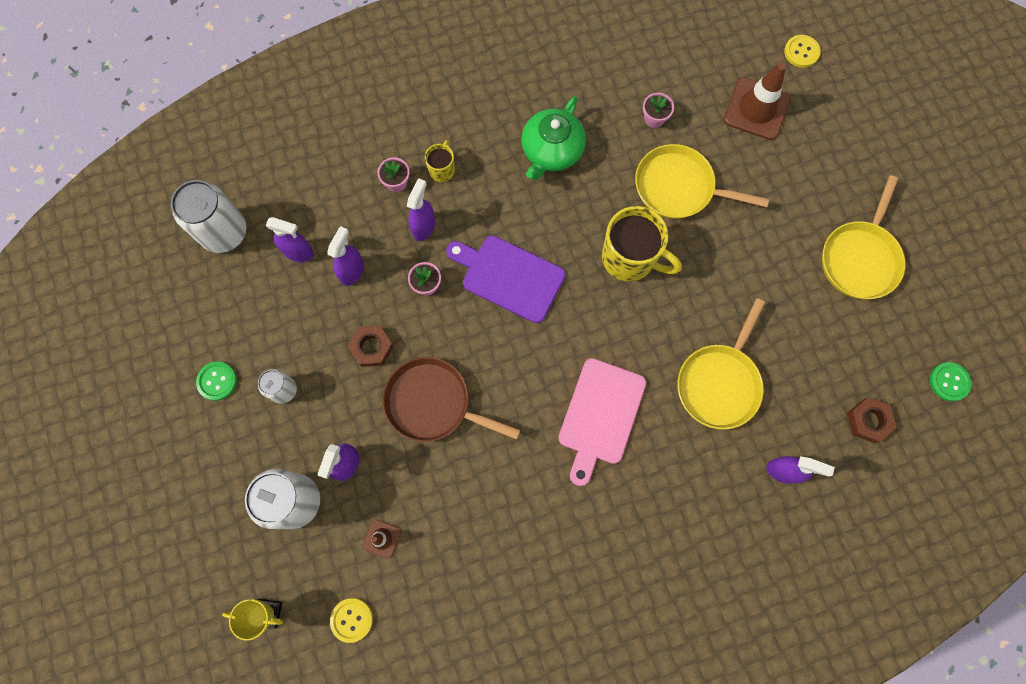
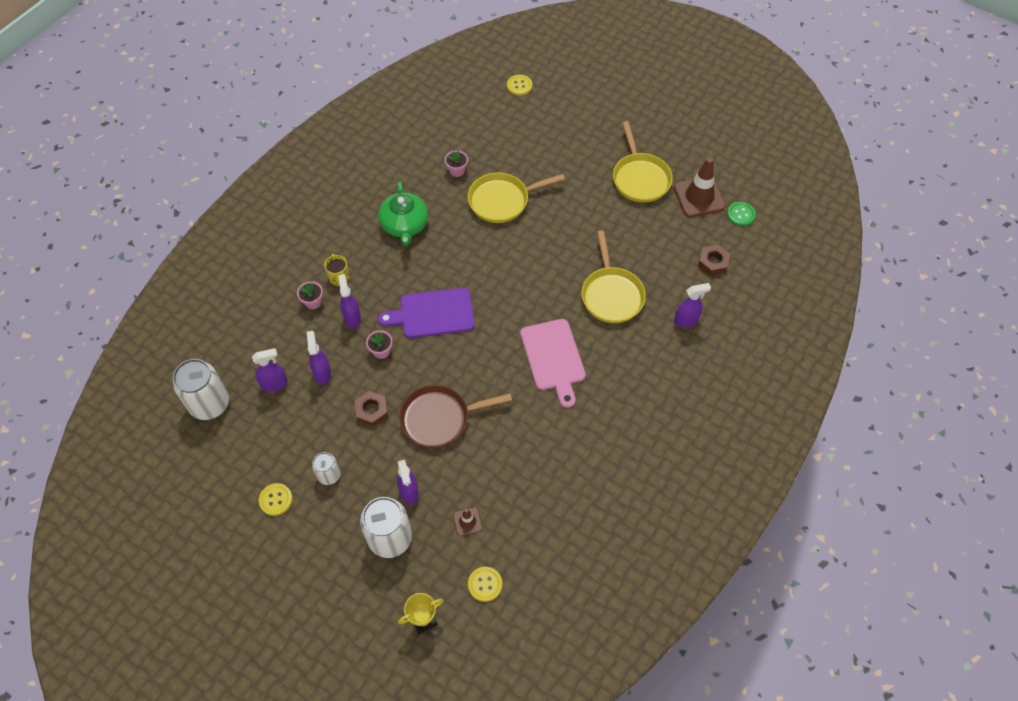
camera: 35 degrees left, 15 degrees down
(217, 381) = (276, 500): green button -> yellow button
(630, 258) = (502, 258): yellow mug -> none
(756, 109) = (516, 131): brown traffic cone -> brown traffic cone (699, 197)

